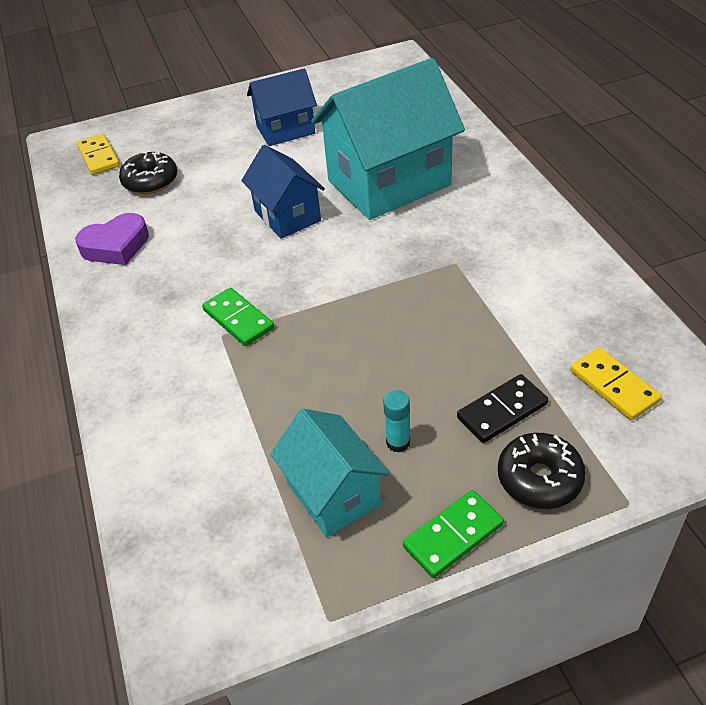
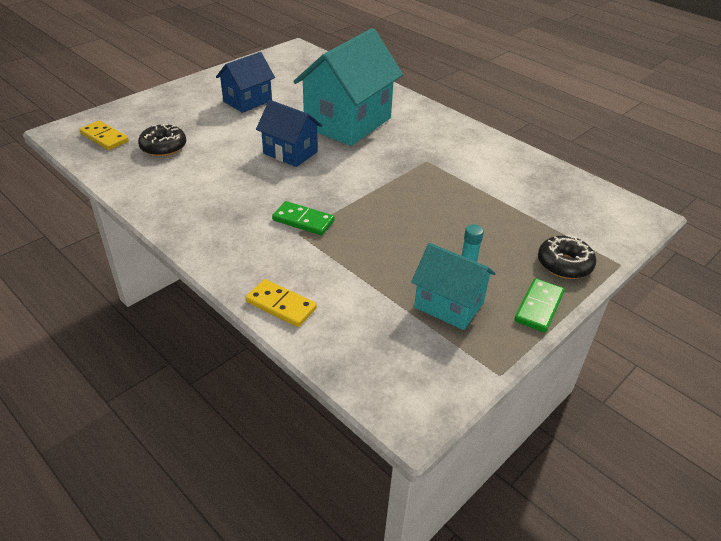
camera: 30 degrees left, 5 degrees down
(116, 246) = (168, 193): purple heart -> none
(502, 411) = (516, 235): black domino -> none
(613, 386) = (568, 208): yellow domino -> yellow domino (281, 305)

